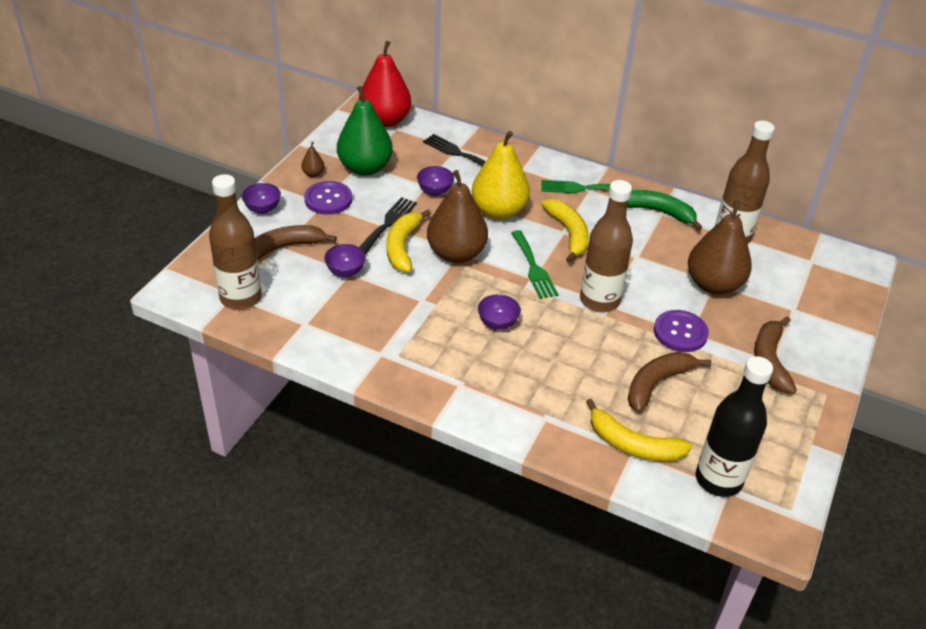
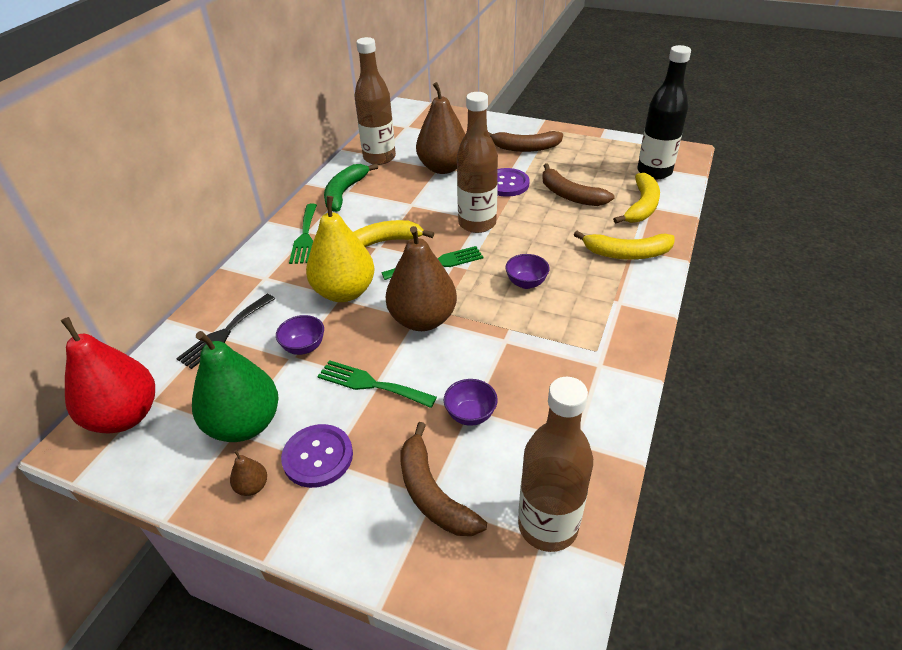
camera: 90 degrees left, 0 degrees up
(262, 209) = (340, 540): purple bowl -> none
(388, 223) = (371, 384): black fork -> green fork
(402, 247) = (415, 366): yellow banana -> yellow banana (626, 253)

